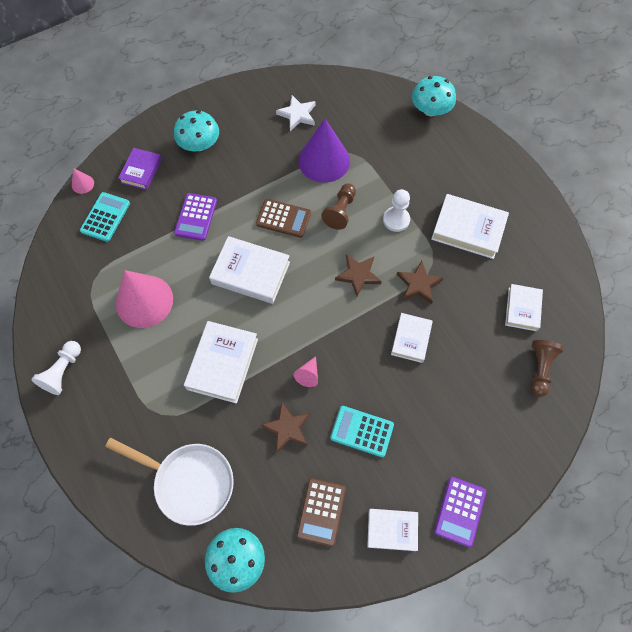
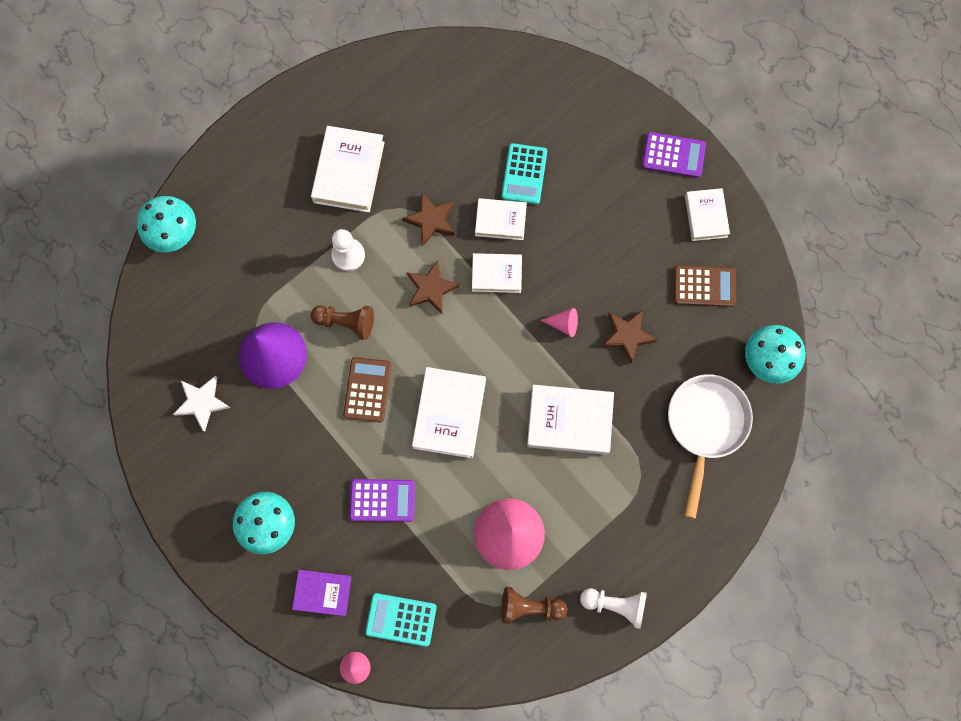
camera: 100 degrees left, 10 degrees up
(362, 431) = (614, 258): turquoise calculator -> turquoise calculator (524, 174)
(522, 309) = (442, 108): white book -> white book (496, 274)
(539, 369) = (510, 88): brown pawn -> brown pawn (529, 607)

